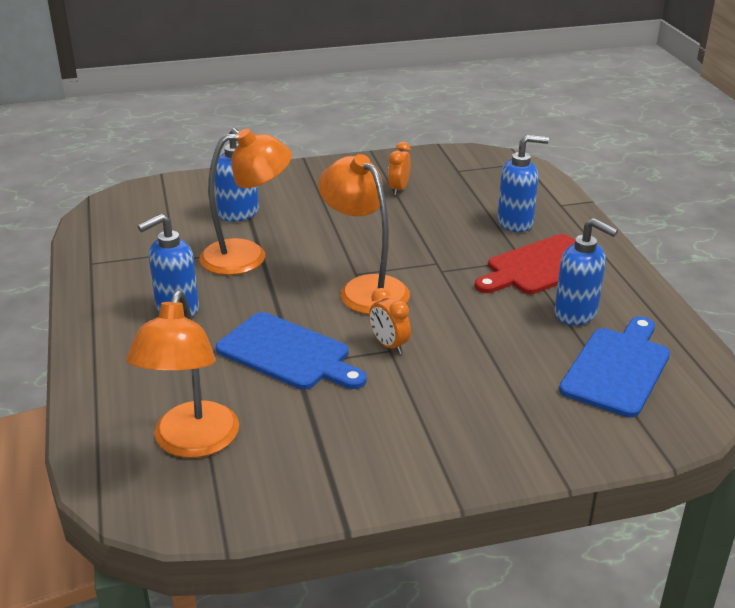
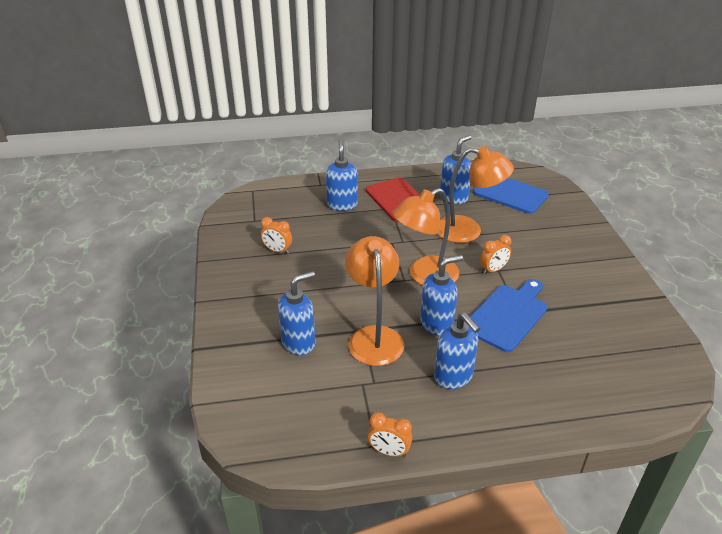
camera: 85 degrees left, 5 degrees up
(80, 270) = (389, 452): none -> orange clock
(192, 443) = (613, 361): orange lamp -> orange lamp (468, 231)
(269, 298) = (437, 324): none -> blue soap dispenser

